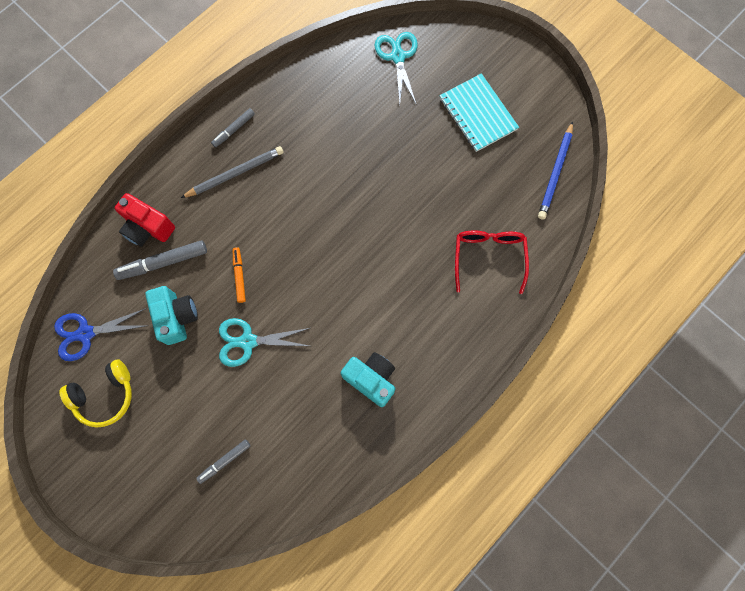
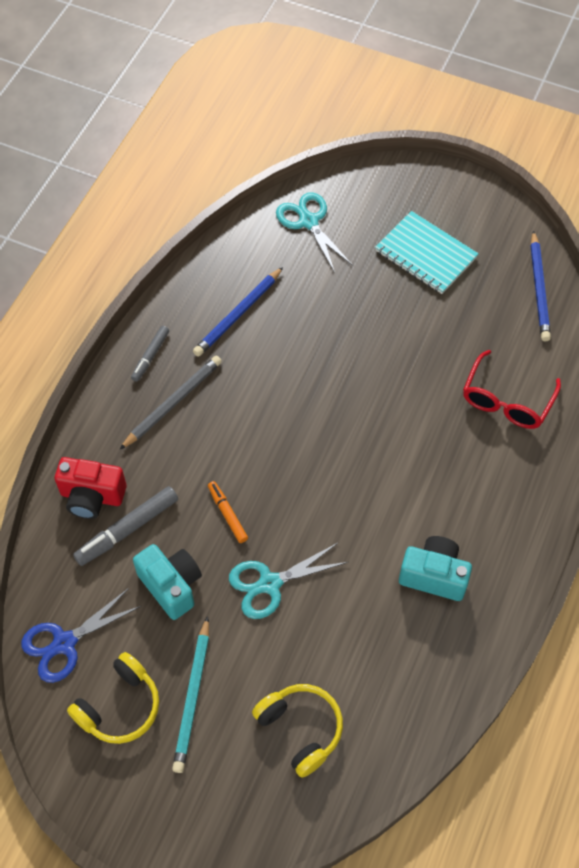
camera: 20 degrees left, 15 degrees down
(158, 407) = (192, 697): none -> turquoise pencil
(224, 461) = (301, 729): grey marker -> yellow headphones
(312, 117) = (238, 314): none -> blue pencil
(488, 257) = (507, 400): red glasses -> red glasses turned 135 degrees counterclockwise

